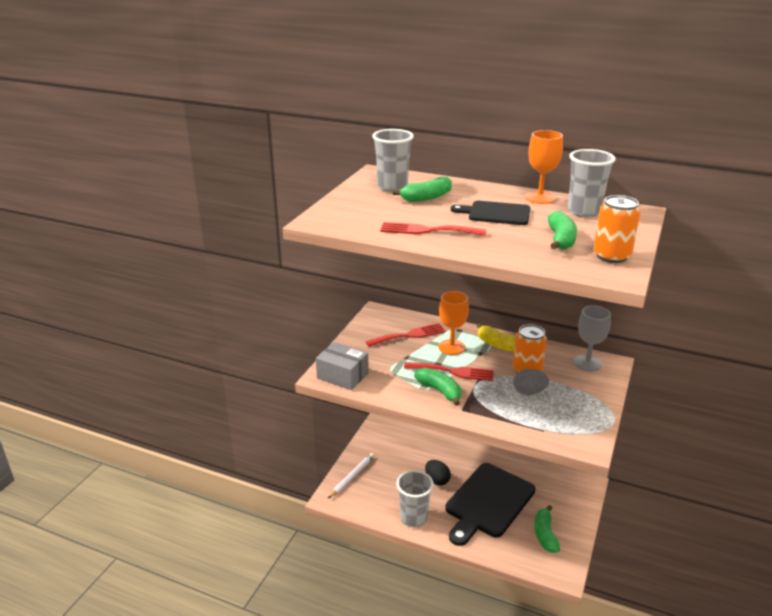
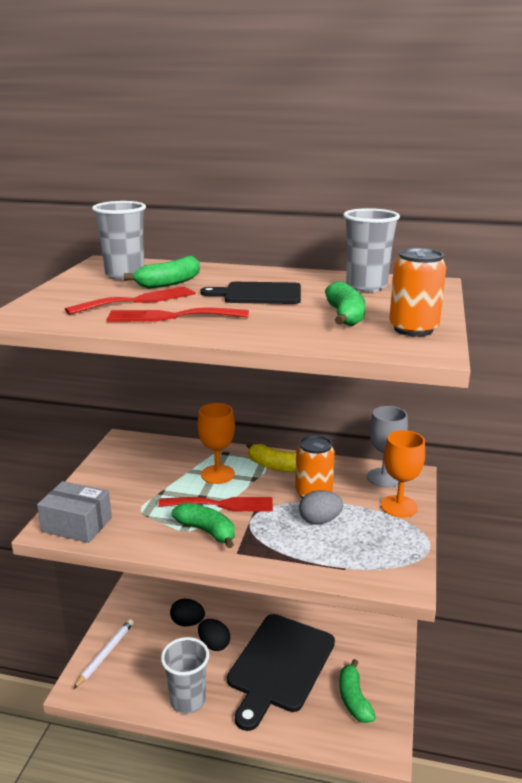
camera: 10 degrees left, 5 degrees down
(409, 335) = (164, 465): red fork -> red fork (138, 301)
(417, 461) = (187, 622): none -> black egg
(540, 198) = (310, 276): orange goblet -> orange goblet (399, 506)

